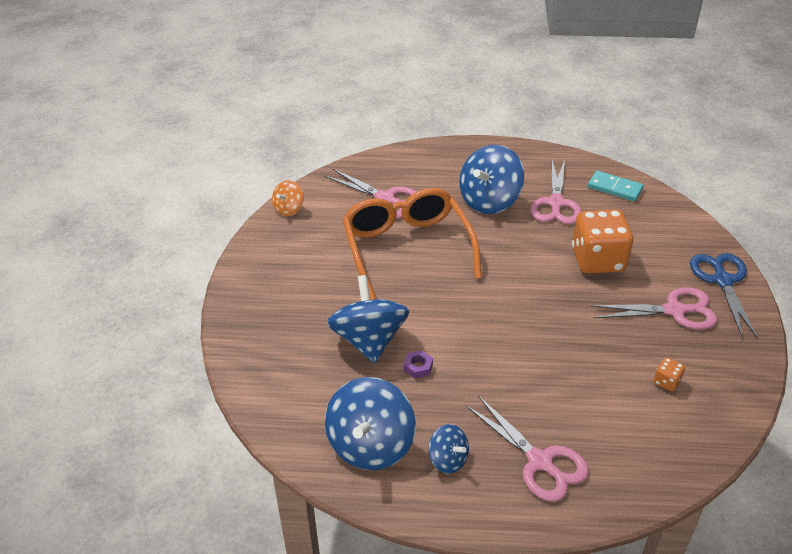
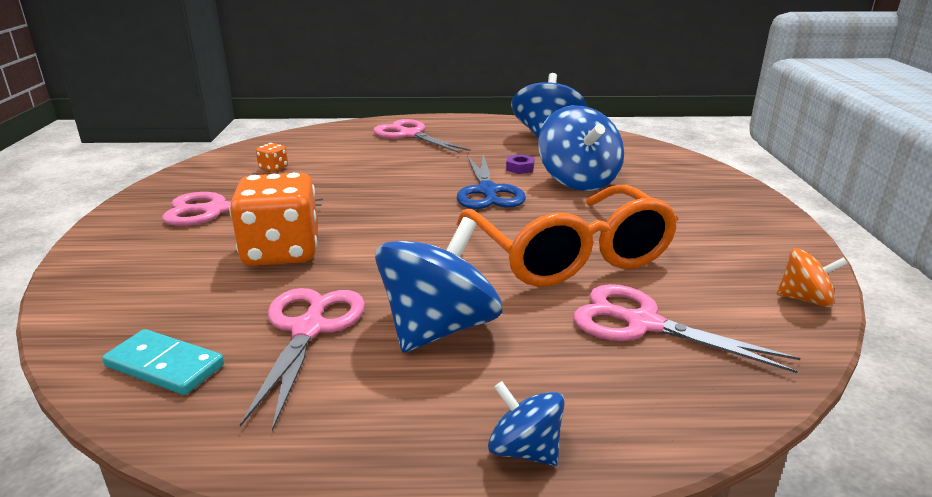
camera: 175 degrees right, 15 degrees down
(289, 209) = (804, 299): orange spinning top -> orange spinning top turned 75 degrees clockwise
(448, 459) = (483, 134): blue spinning top -> blue spinning top (524, 450)
(722, 280) = (119, 237): blue scissors -> blue scissors (487, 191)

